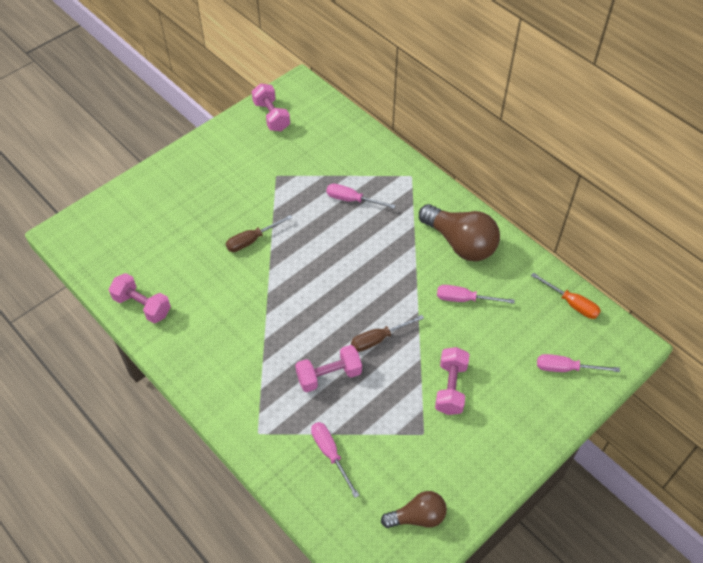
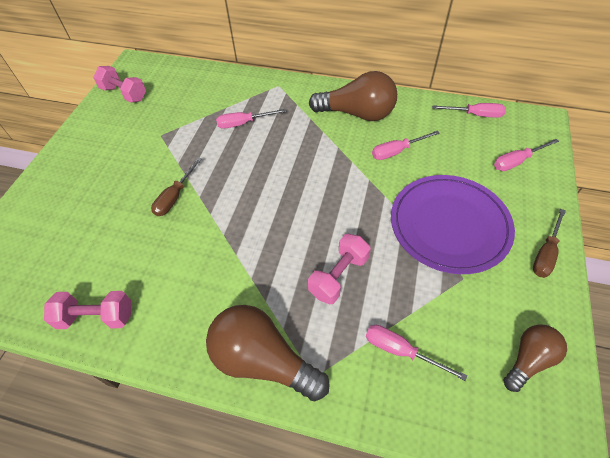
camera: 30 degrees left, 0 degrees up
(231, 402) = (263, 360): none -> brown light bulb
(378, 339) = (356, 219): brown screwdriver -> brown screwdriver (545, 253)
(450, 388) = (449, 225): pink dumbbell -> purple plate
(571, 303) = (475, 115): orange screwdriver -> pink screwdriver

